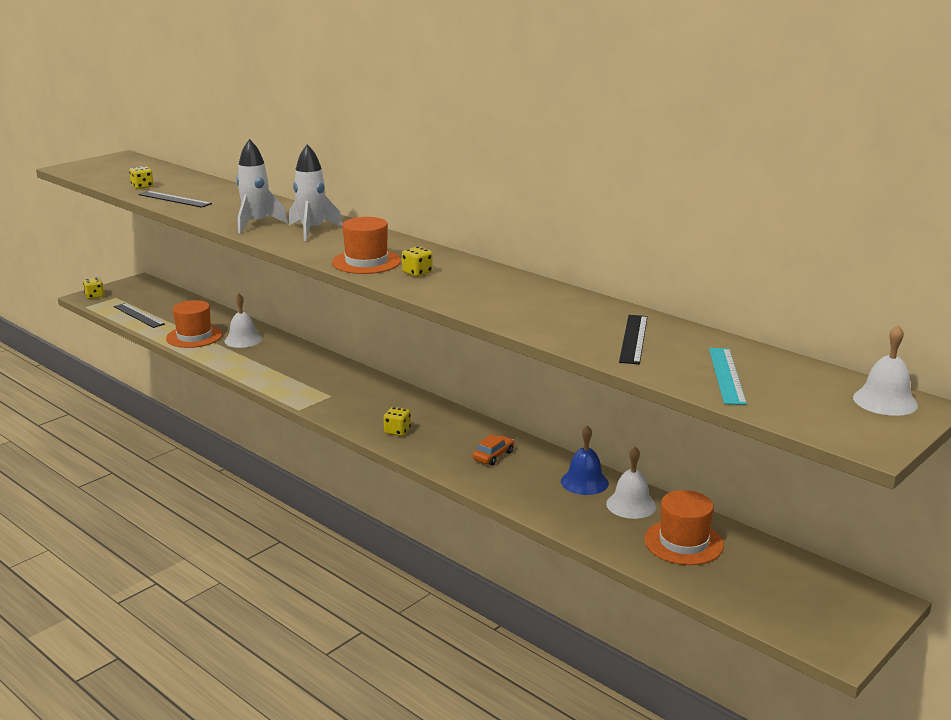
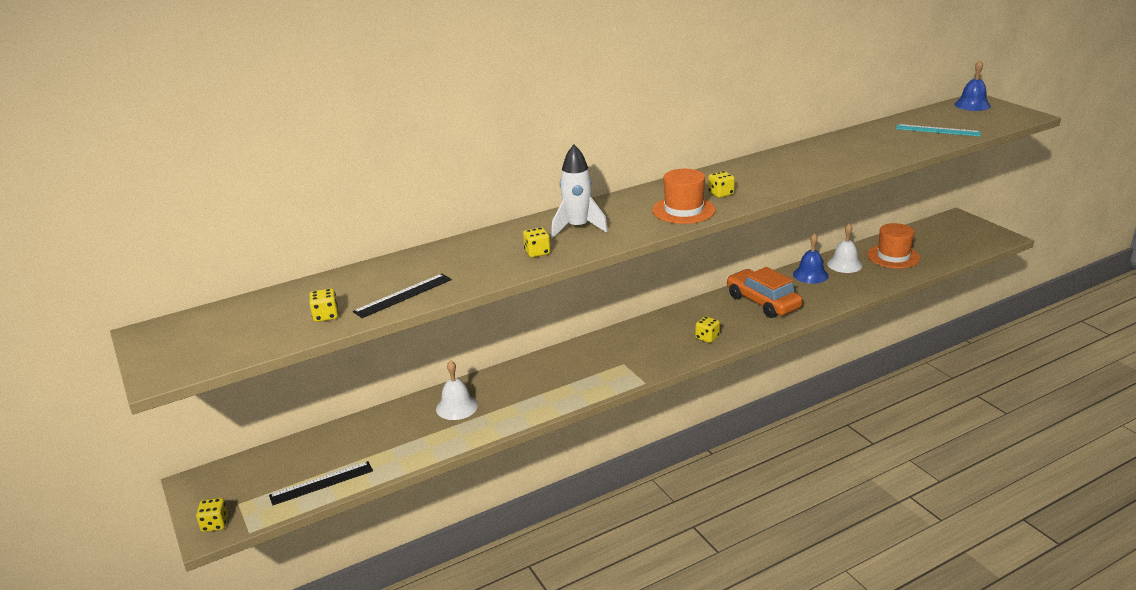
camera: 70 degrees left, 5 degrees up
(194, 336) = (423, 440): orange hat -> none
(256, 224) = (537, 252): white rocket -> yellow dice
(493, 456) = (762, 302): orange car -> orange car, size x2.07
(633, 339) = (876, 144): black ruler -> none
(885, 401) = (972, 105): white bell -> blue bell

